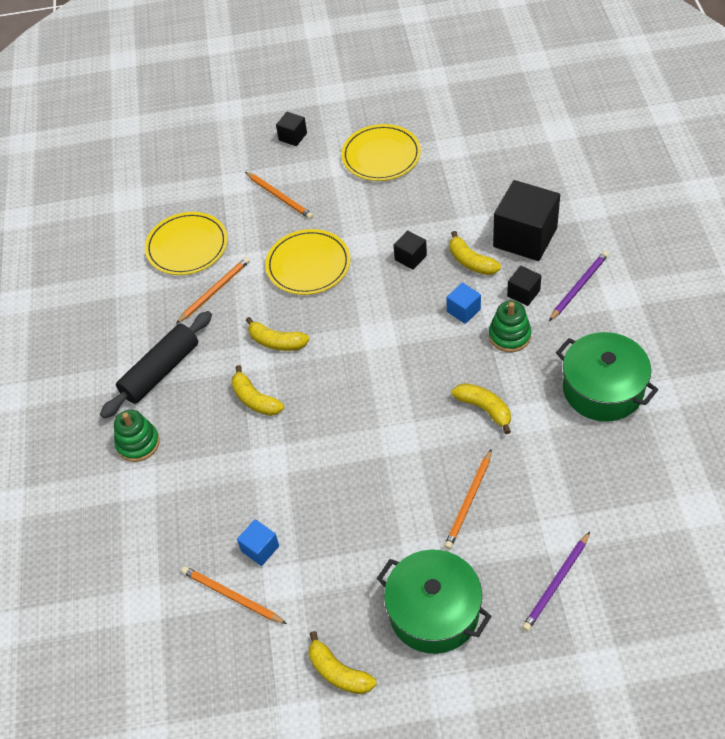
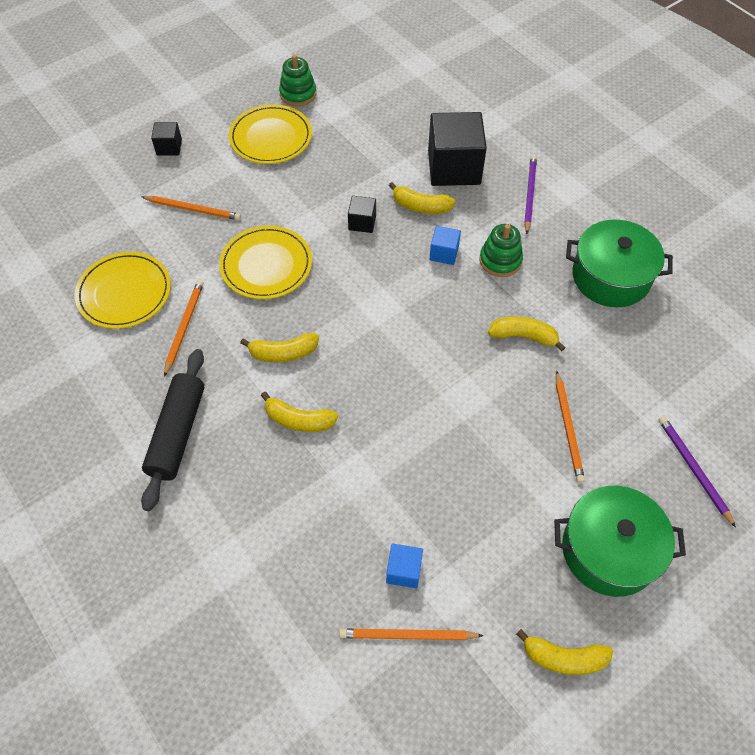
camera: 35 degrees left, 5 degrees up
(138, 443) = (201, 521): green stacking toy -> green stacking toy (298, 94)
(523, 293) = (486, 218): black cube -> none
(556, 583) = (693, 469): purple pencil -> purple pencil turned 150 degrees clockwise

